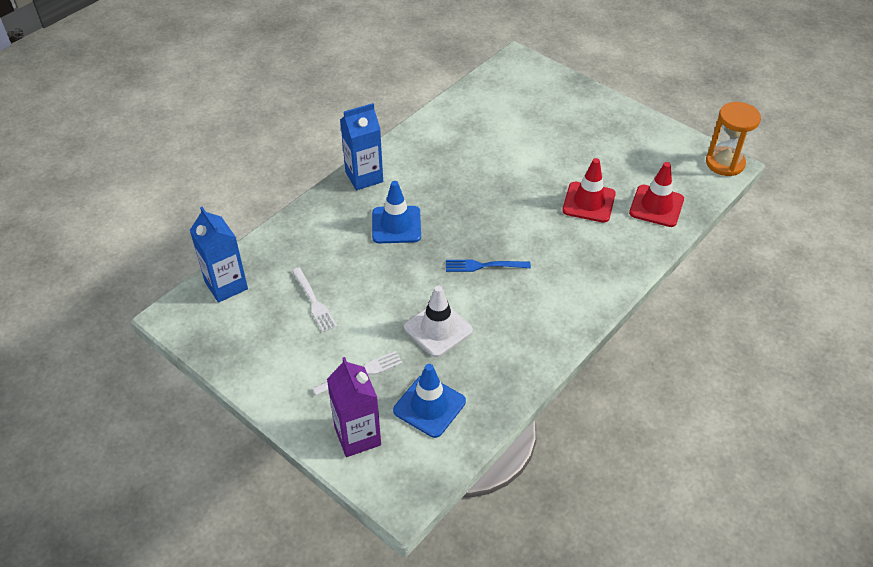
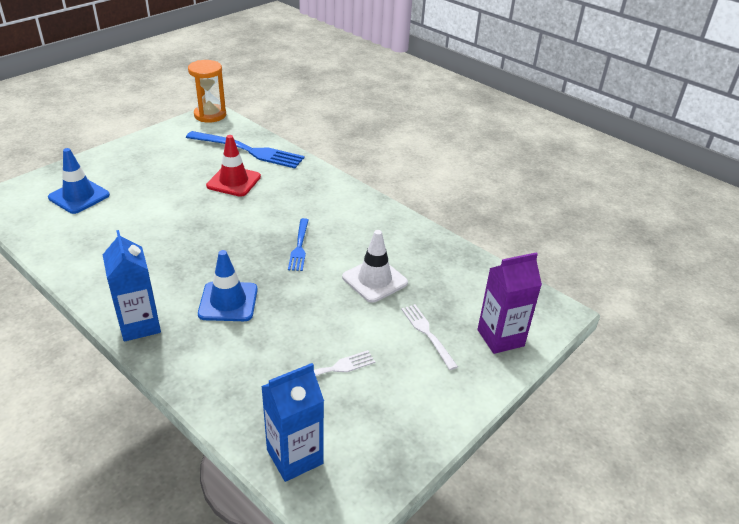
camera: 90 degrees left, 10 degrees down
(429, 406) = (462, 290): blue traffic cone -> blue traffic cone (79, 196)
(656, 206) = (249, 150): red traffic cone -> blue fork

